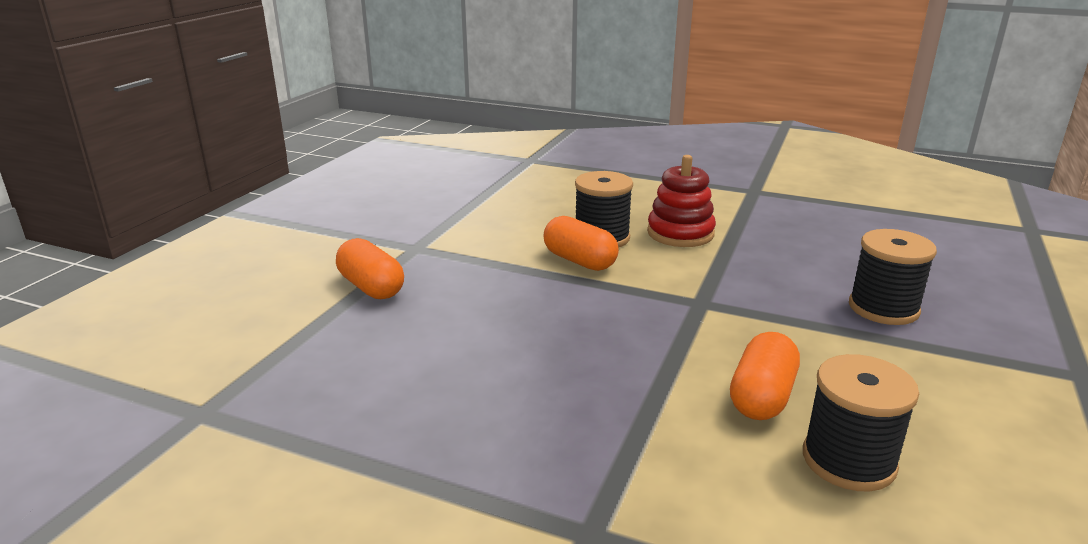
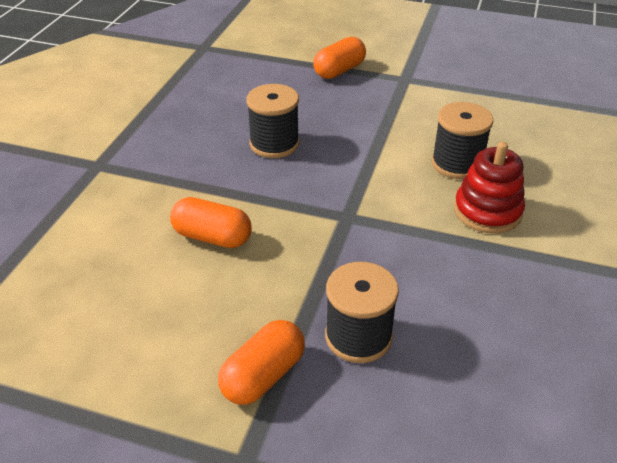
camera: 85 degrees right, 15 degrees up
(579, 261) = (406, 153): orange capsule -> orange capsule (263, 375)
(848, 460) = (139, 269): black spool -> black spool (274, 144)

